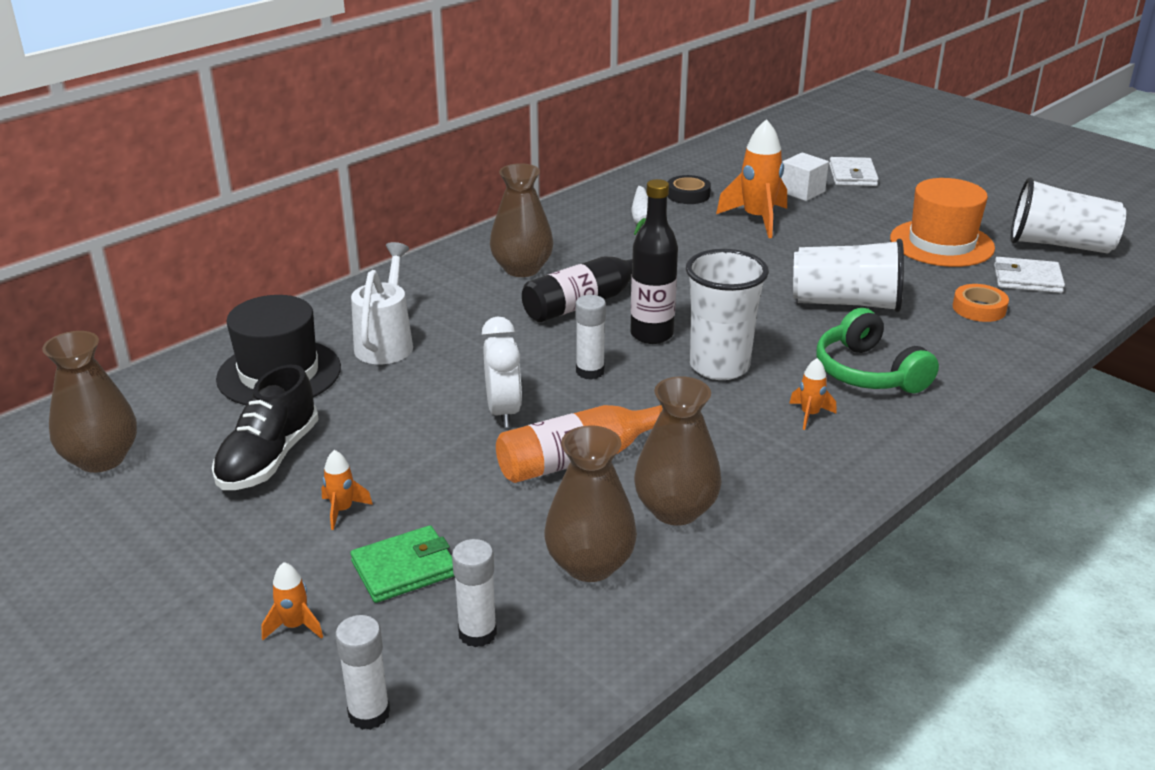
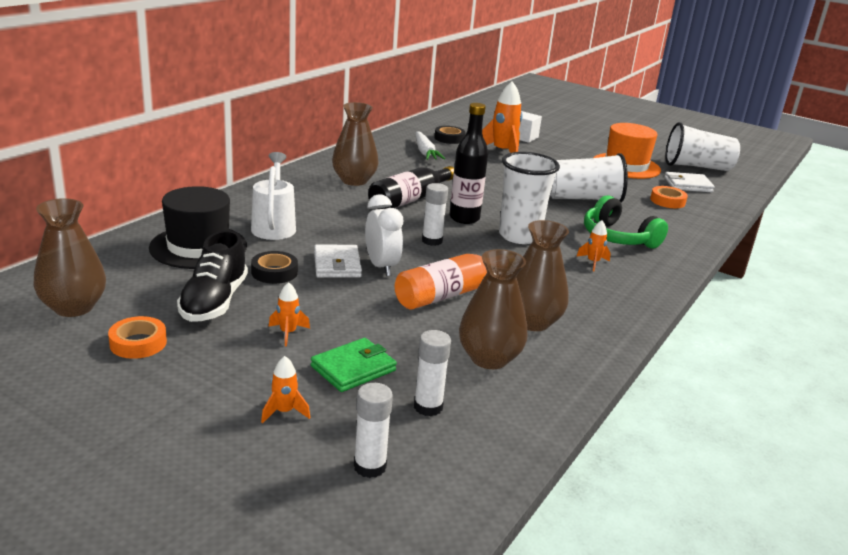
camera: 15 degrees left, 5 degrees down
(158, 515) = (138, 343): none -> orange tape
(360, 416) = (274, 272): none -> black tape
(852, 175) = (551, 129): white wallet -> white wallet (337, 265)

